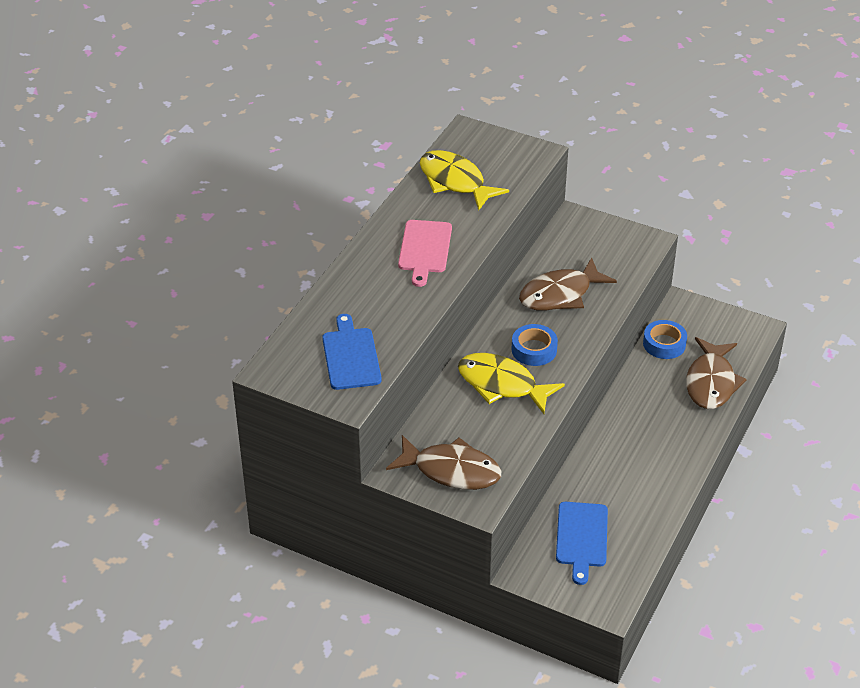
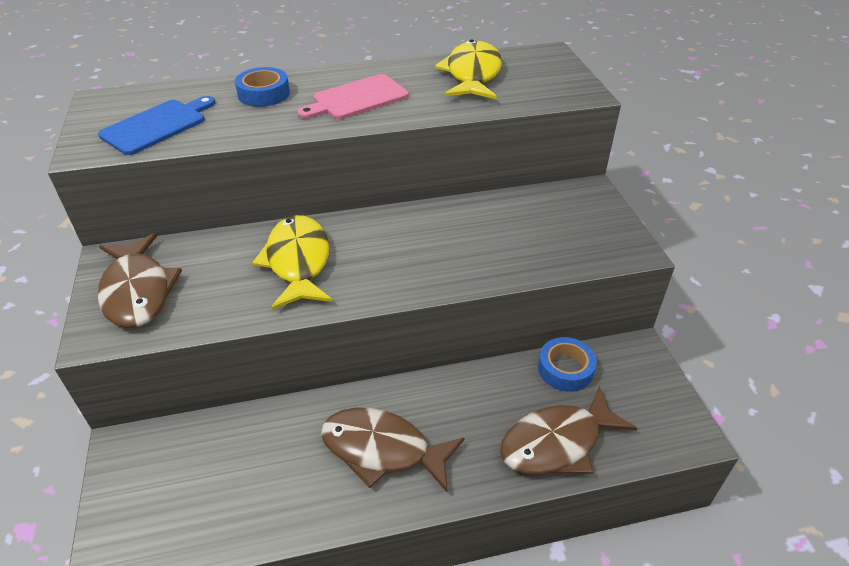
camera: 50 degrees right, 0 degrees up
(534, 350) = (372, 257): blue tape -> blue tape (264, 94)
(560, 294) = (473, 234): brown fish -> brown fish (382, 449)
(581, 537) = (209, 467): blue cutting board -> none

